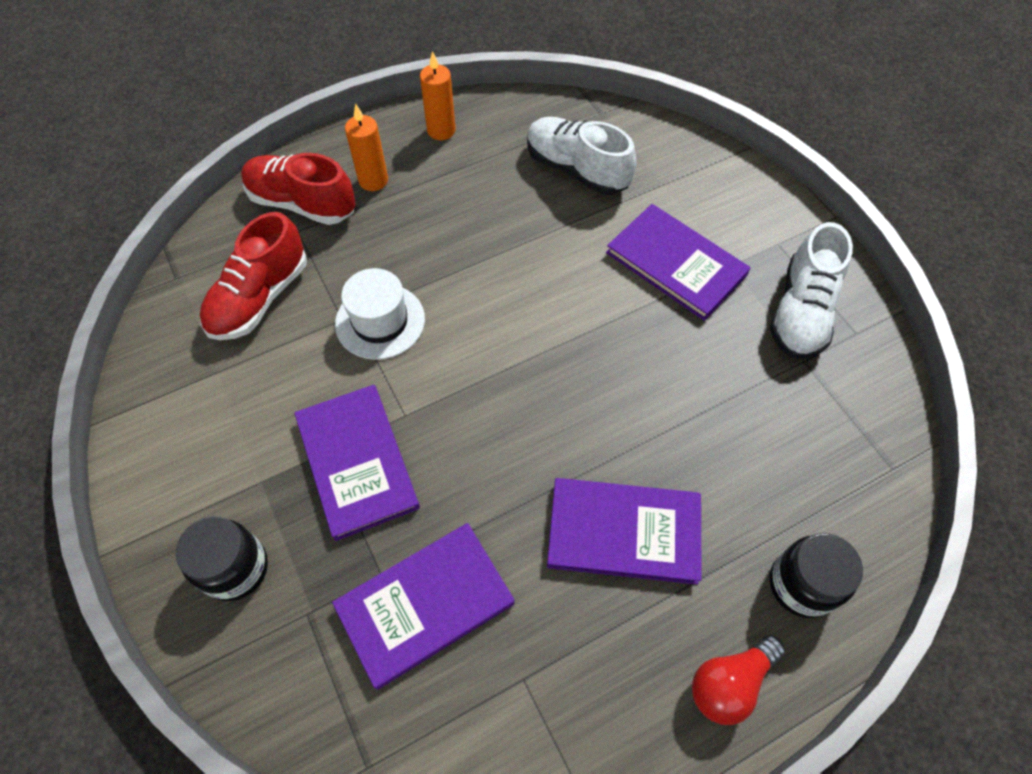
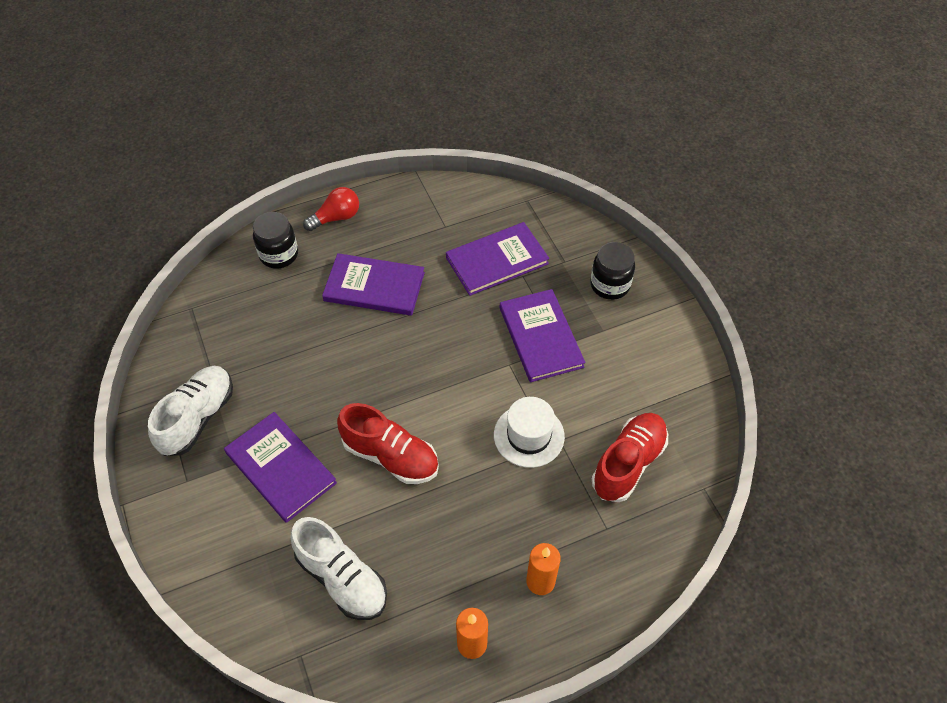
camera: 175 degrees left, 5 degrees down
(302, 203) = (606, 559): red shoe -> red shoe (390, 456)

